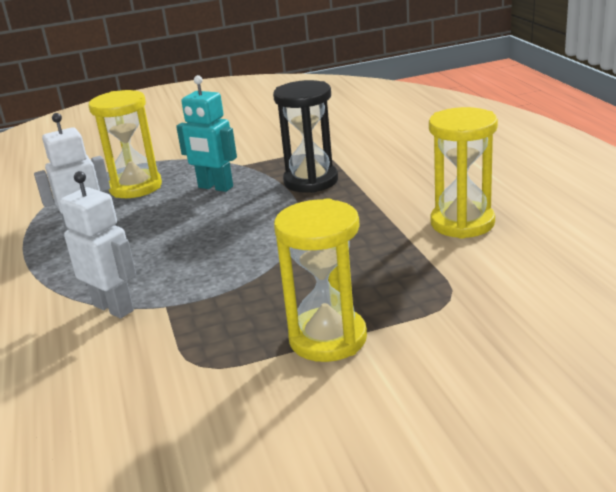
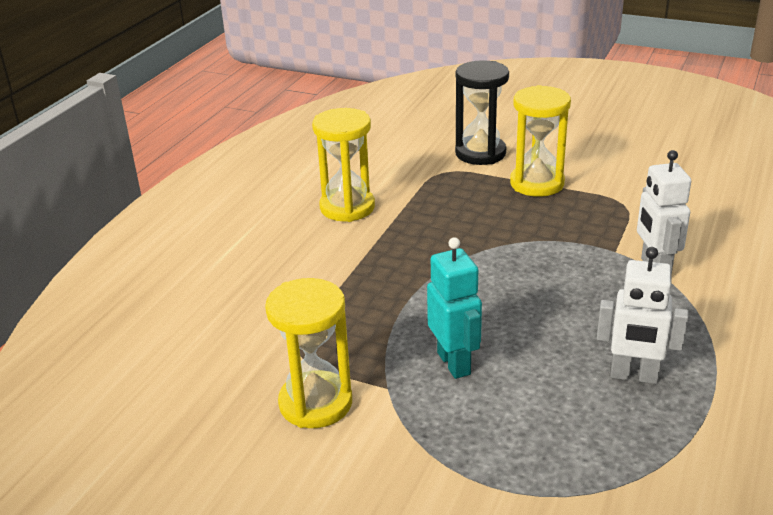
camera: 140 degrees left, 5 degrees up
(135, 187) = (533, 424): yellow hourglass -> yellow hourglass (315, 403)
(311, 181) = (366, 312): black hourglass -> black hourglass (480, 153)

